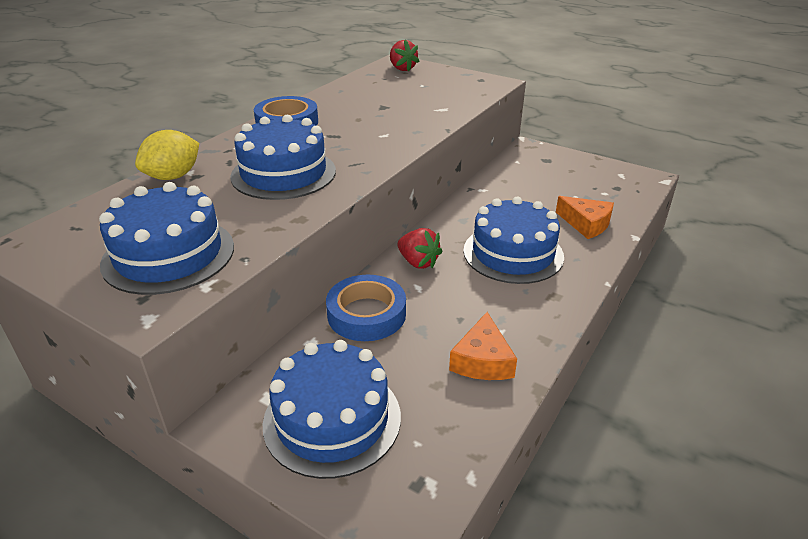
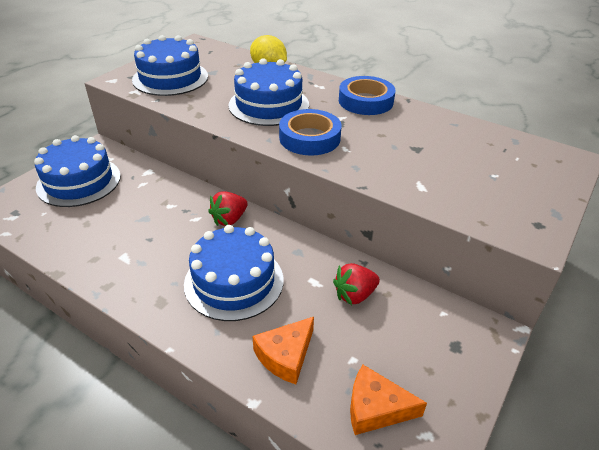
camera: 90 degrees right, 5 degrees up
(366, 314) = (170, 193): blue tape -> blue tape (309, 138)
(402, 68) = (545, 162): red strawberry -> red strawberry (355, 295)
(482, 360) = (98, 246): orange cheese -> orange cheese (375, 408)

